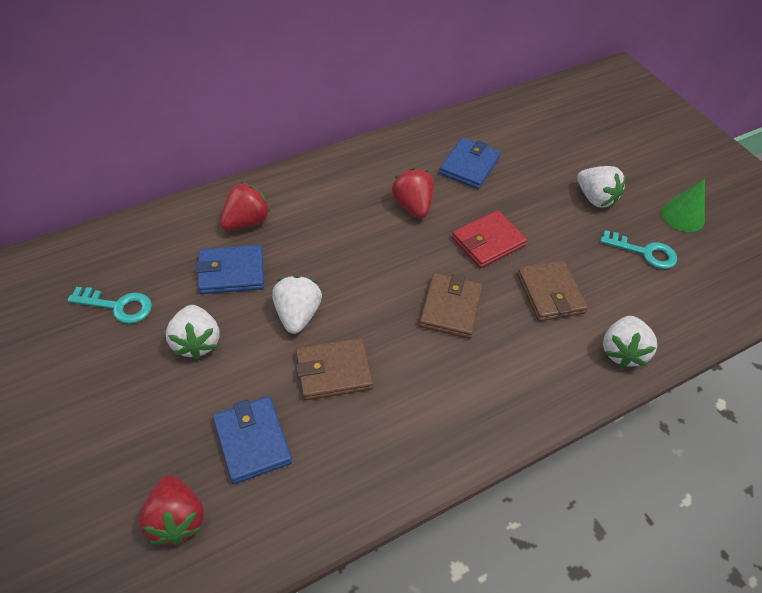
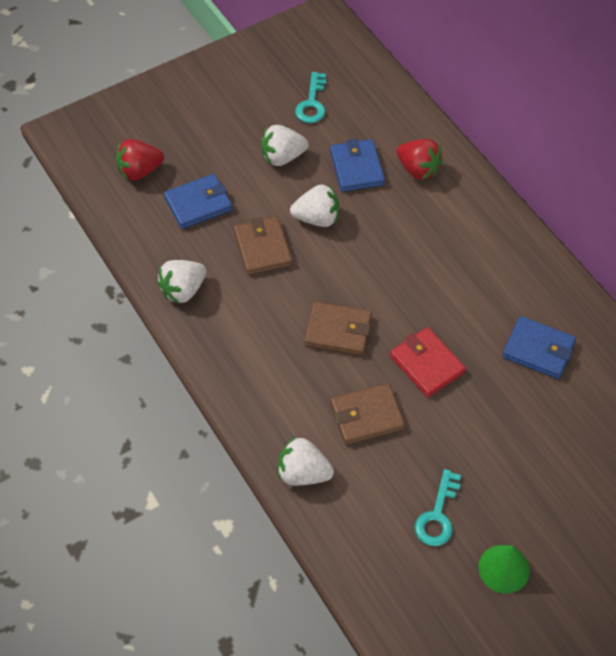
camera: 90 degrees right, 5 degrees up
(412, 206) = (465, 298): red strawberry -> none
(595, 198) = (513, 475): white strawberry -> white strawberry (183, 290)

